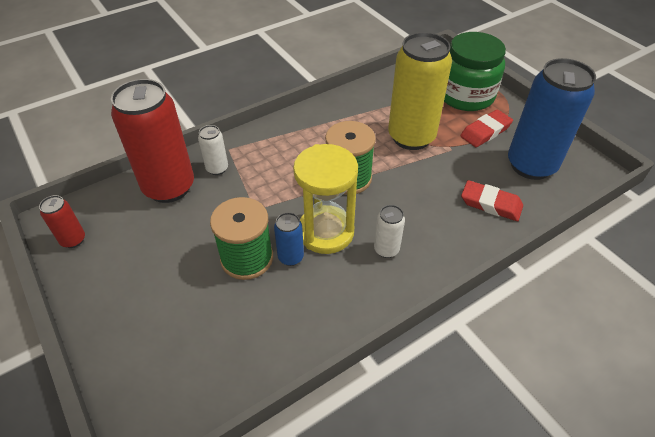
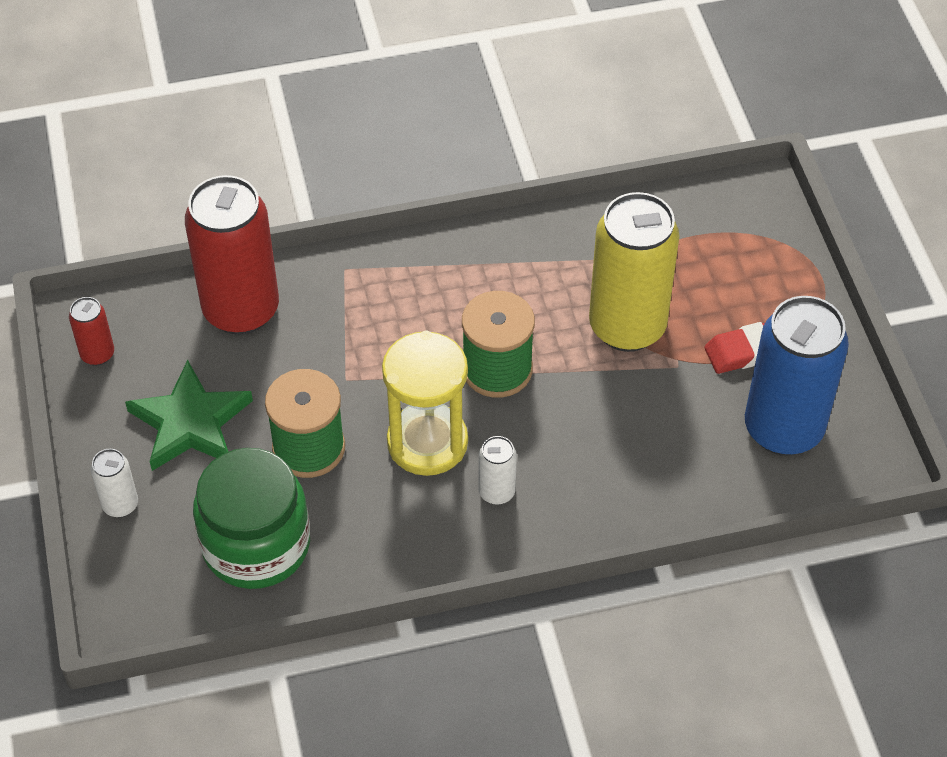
camera: 20 degrees right, 5 degrees up
(155, 266) = (190, 423): none -> green star
(217, 168) = (317, 298): white can -> white can (120, 505)
(290, 257) = (365, 464): blue can -> none
(465, 95) = (760, 274): green jar -> green jar (256, 545)
(490, 204) = (681, 471): red eraser -> none

